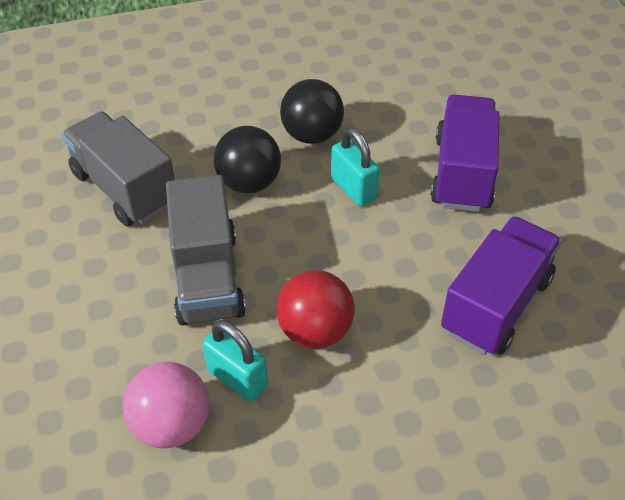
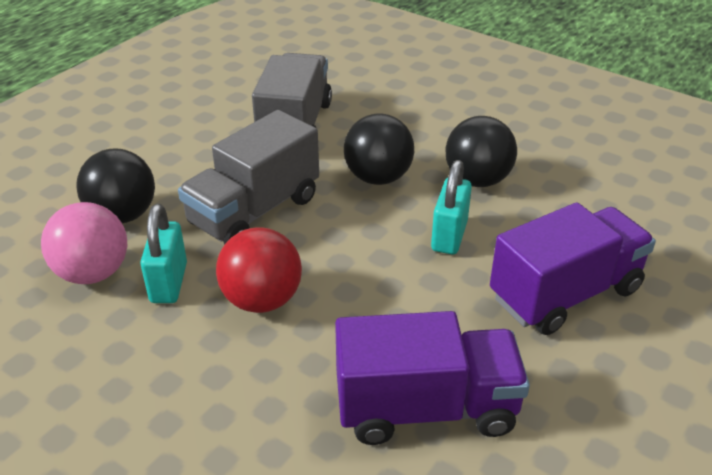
camera: 50 degrees right, 10 degrees down
(115, 366) = (123, 215): none -> black ball

